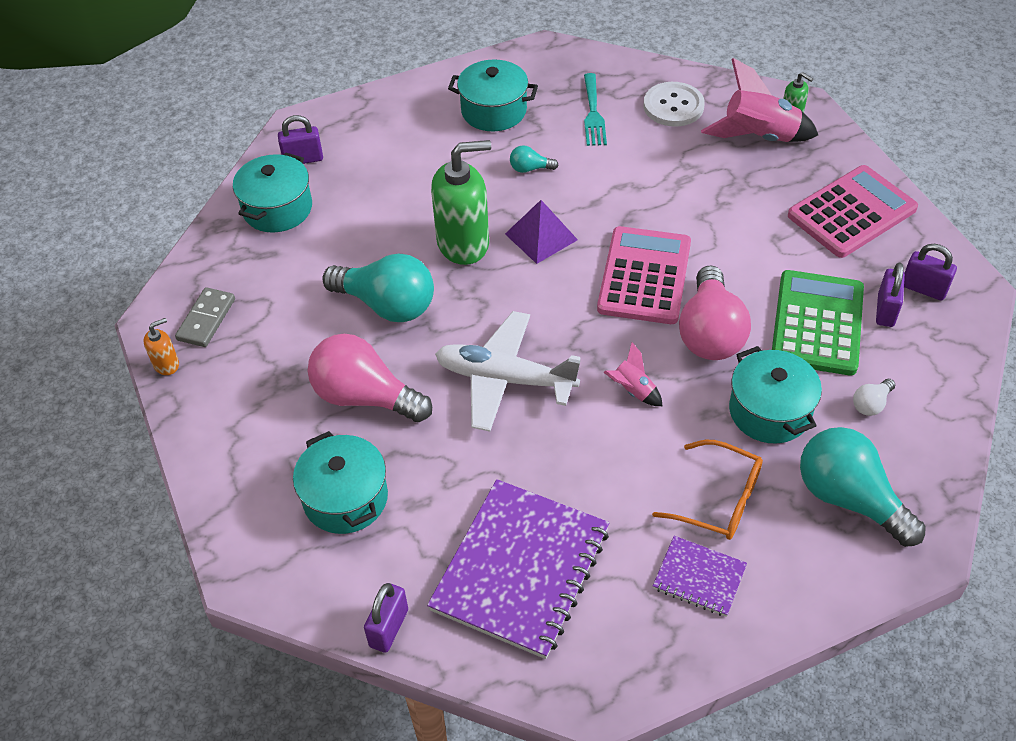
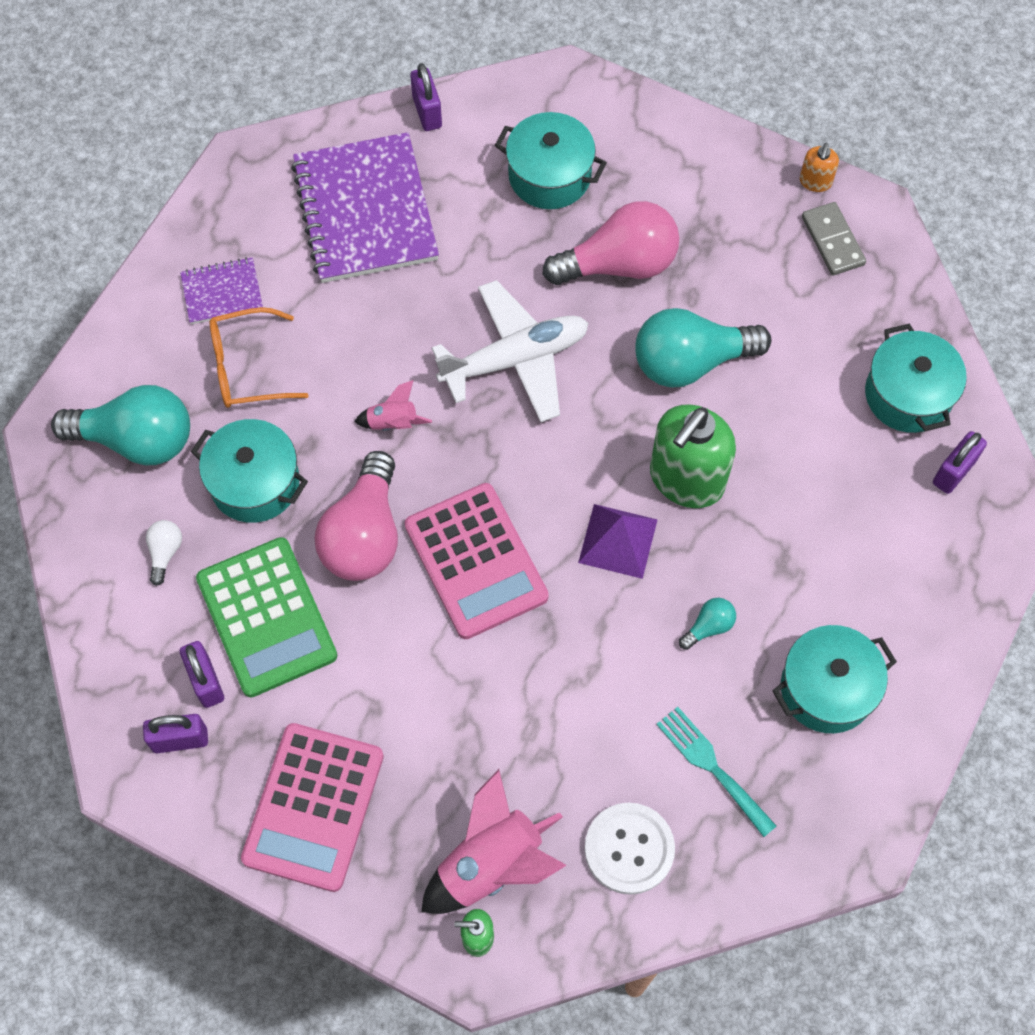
camera: 140 degrees right, 15 degrees up
(710, 333) = (364, 535): pink light bulb -> pink light bulb turned 135 degrees counterclockwise

